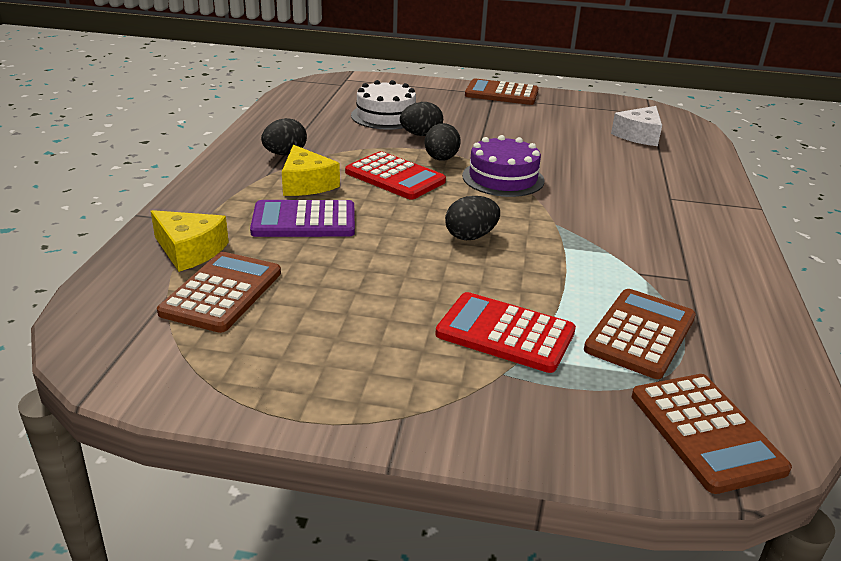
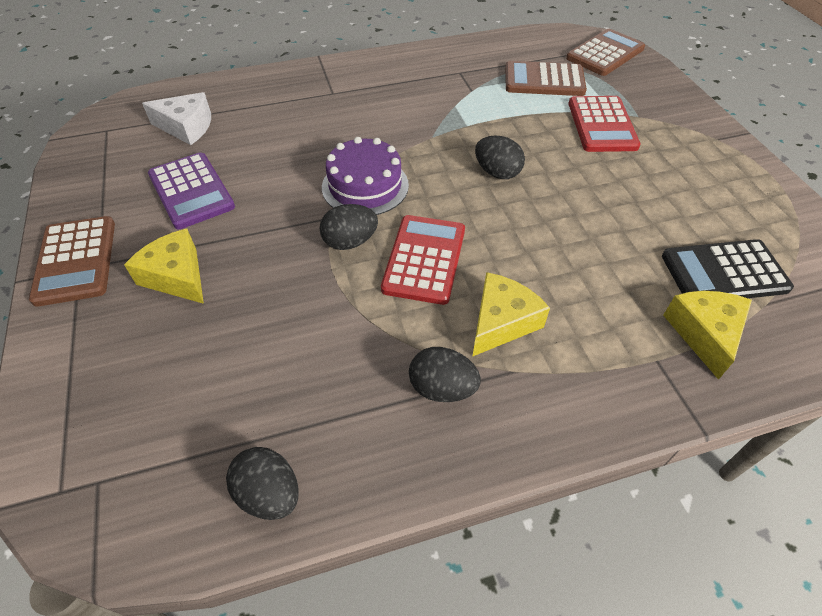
camera: 115 degrees left, 20 degrees up
(222, 292) = (724, 272): brown calculator -> black calculator
(304, 221) = (574, 283): purple calculator -> purple calculator (191, 191)
(386, 116) = (236, 347): white cake -> none
(421, 135) = (287, 284): black egg -> black egg (269, 494)
(461, 112) = (177, 276): none -> yellow cheese

